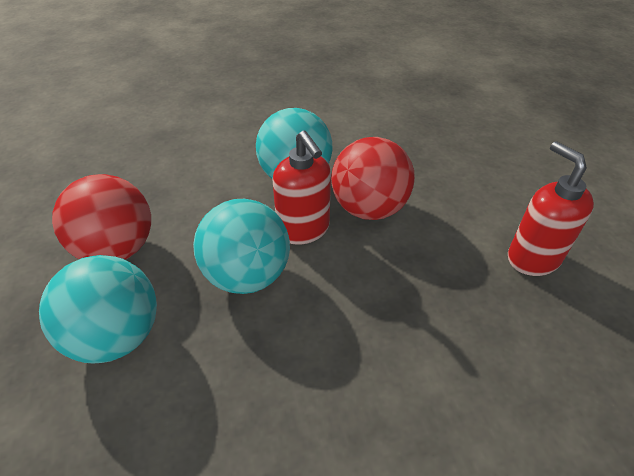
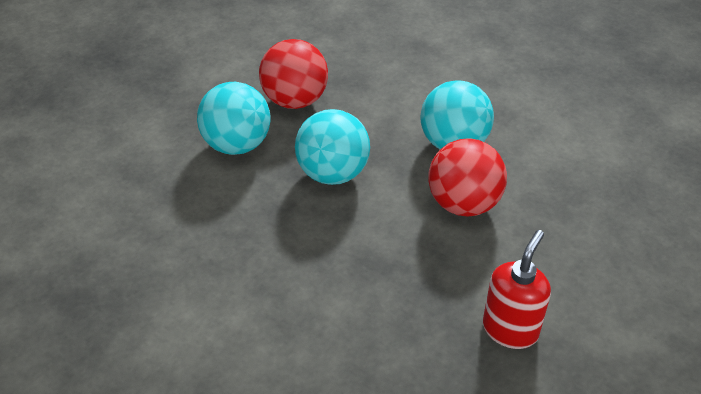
camera: 55 degrees right, 0 degrees up
(303, 230) = (402, 178): red soap dispenser -> none

